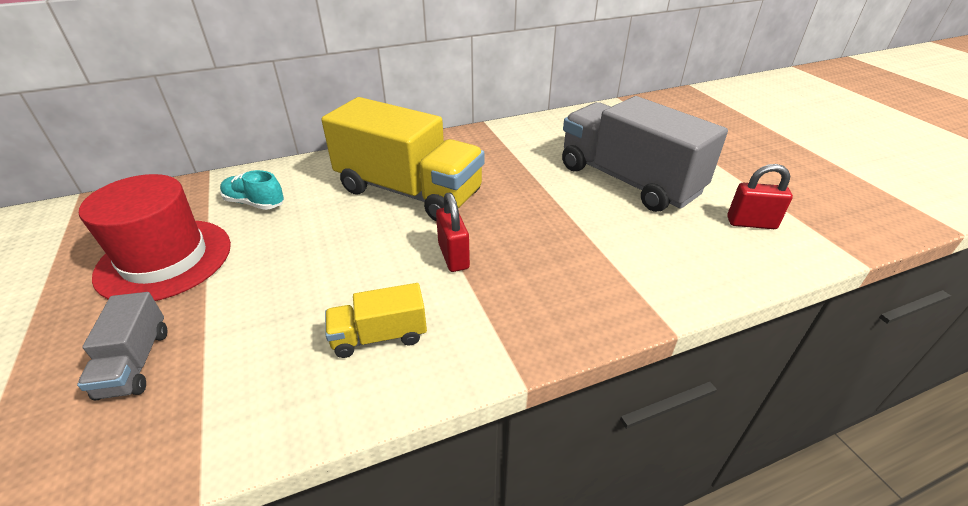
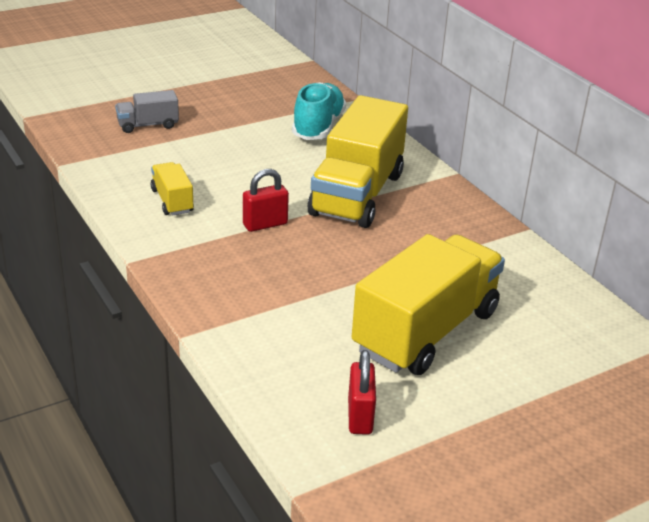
camera: 80 degrees right, 5 degrees down
(165, 259) = (241, 110): red hat -> none
(255, 203) = (318, 127): turquoise shoe -> turquoise shoe, size x1.61
(628, 180) = (426, 331): grey truck -> yellow truck

